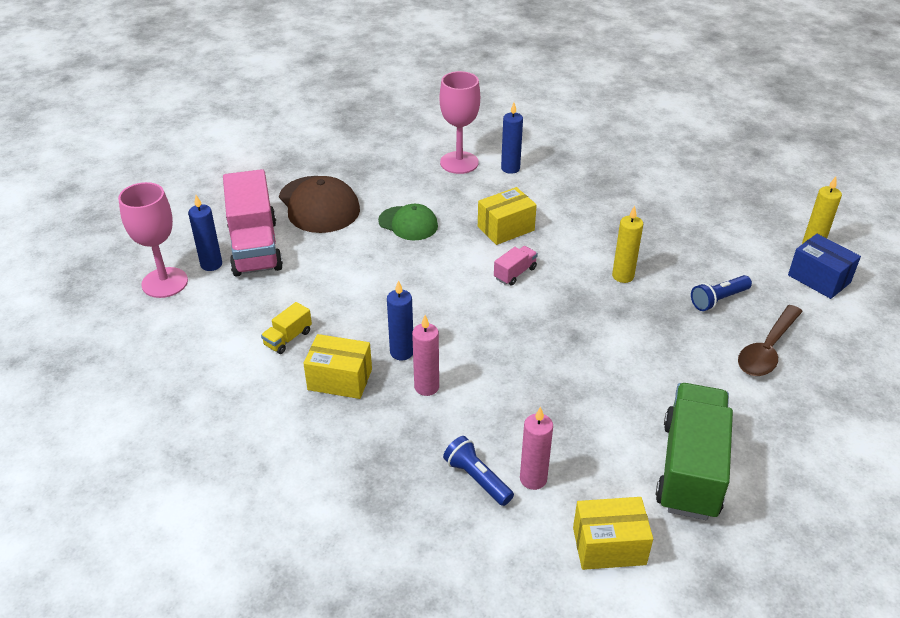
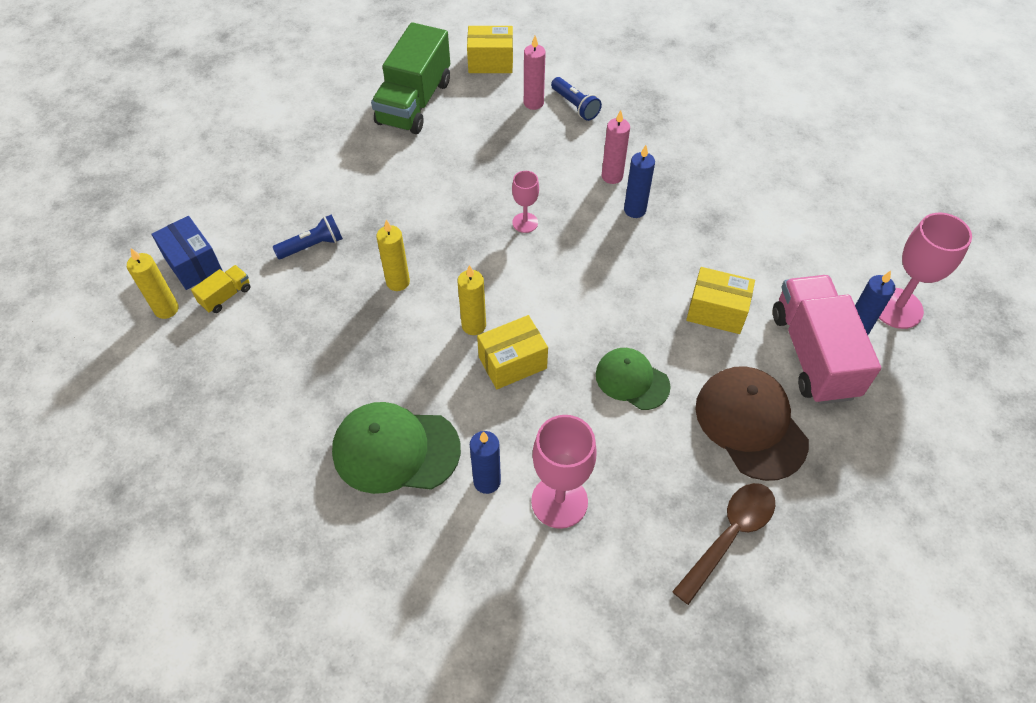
camera: 175 degrees left, 15 degrees up
(288, 338) = (745, 231): yellow truck -> yellow truck (226, 296)
(340, 379) = (689, 188): yellow box -> yellow box (716, 311)
(515, 273) = (513, 294): pink truck -> none
(516, 333) = (525, 222): none -> pink goblet
(544, 249) = (474, 325): none -> yellow candle
(579, 179) = (395, 450): none -> green cap
(767, 350) = (297, 190): brown spoon -> brown spoon (729, 535)

